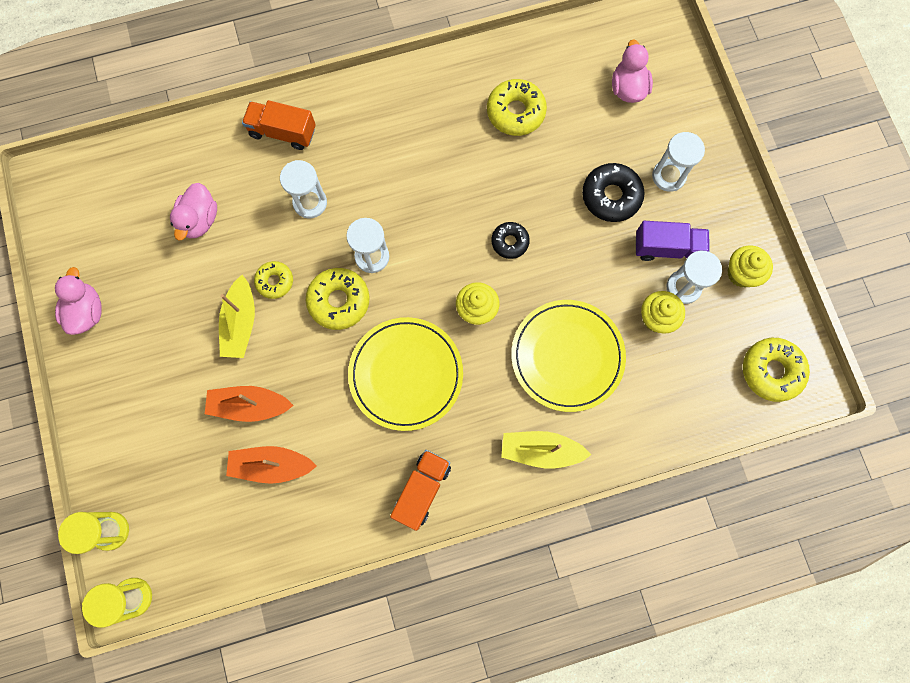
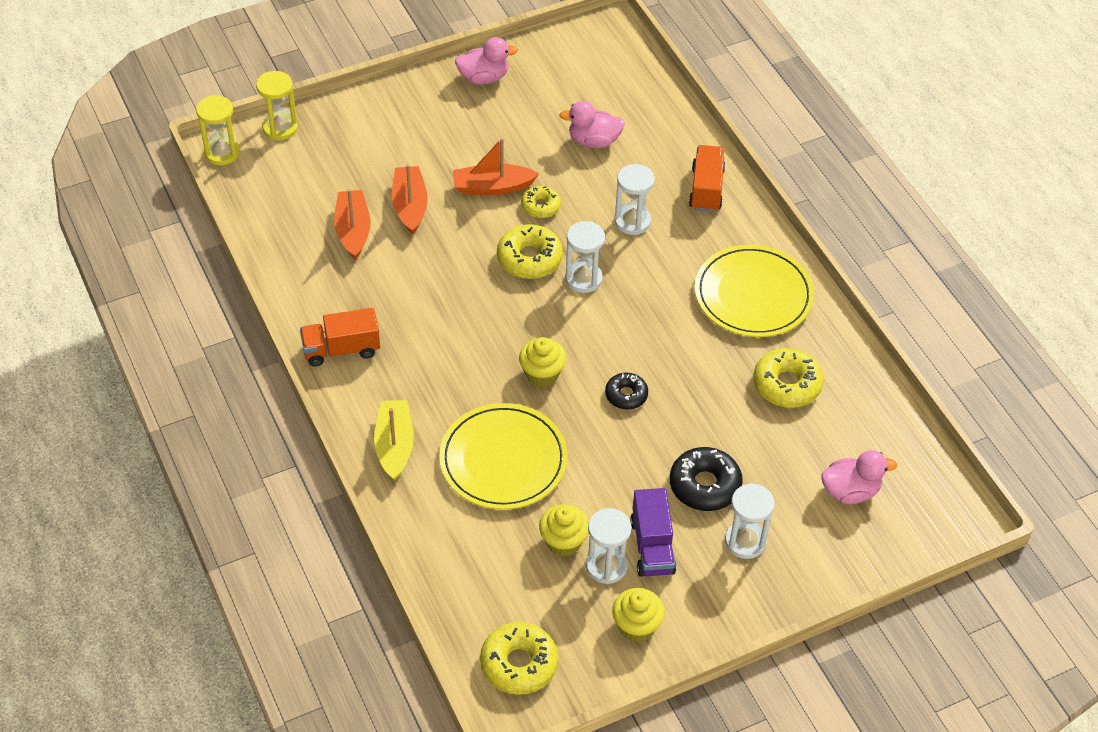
camera: 80 degrees right, 25 degrees down
(240, 323) = (492, 187): yellow boat -> orange boat
(406, 374) = (460, 322): yellow plate -> yellow plate (753, 295)
(422, 490) = (341, 349): orange truck -> orange truck turned 150 degrees clockwise

